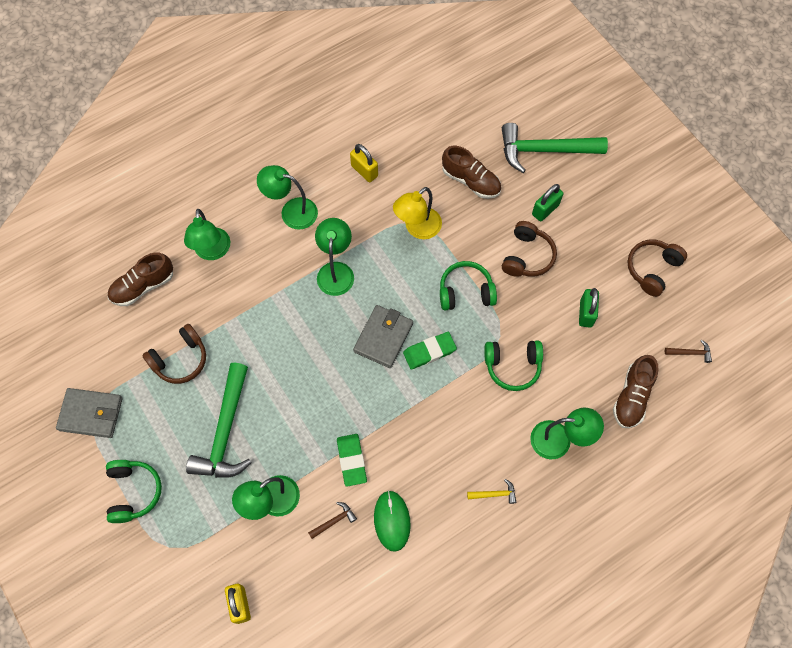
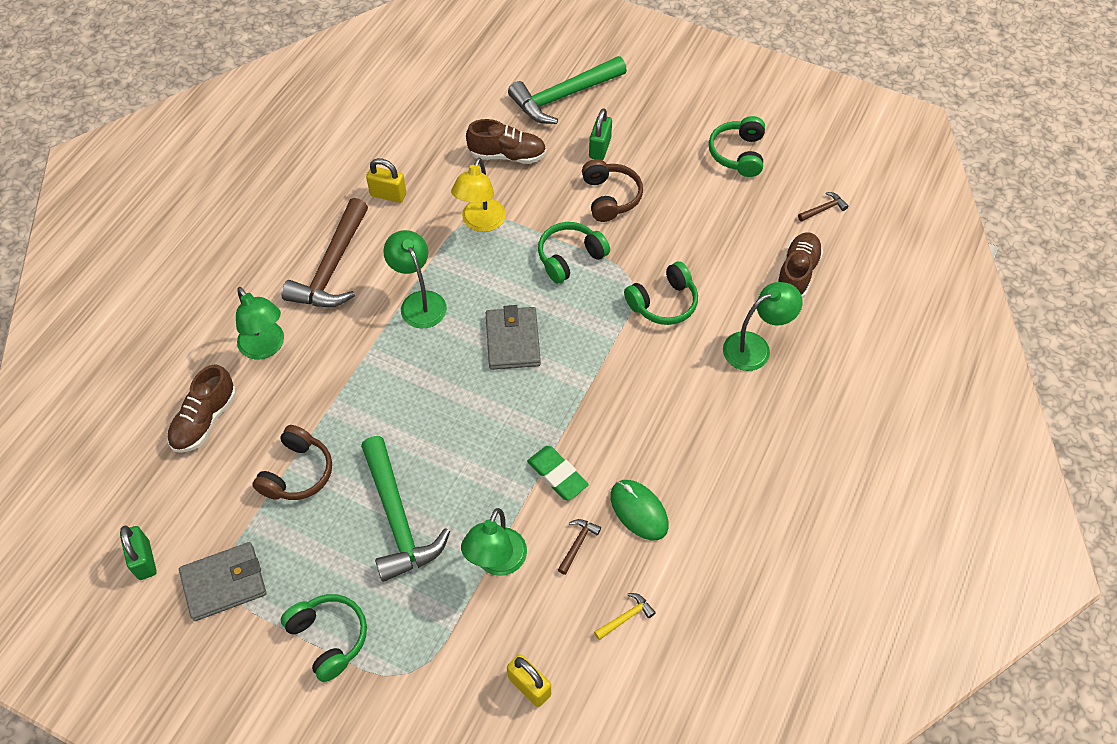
camera: 30 degrees left, 10 degrees down
(291, 211) = (332, 268): green lamp -> brown hammer
(429, 351) = (570, 330): green eraser -> none
(494, 494) = (726, 429): yellow hammer -> yellow hammer (626, 617)
(586, 313) = (702, 221): green padlock -> green padlock (144, 560)
(632, 397) = (796, 274): brown shoe -> brown shoe turned 150 degrees counterclockwise
(652, 269) = (738, 154): brown headphones -> green headphones

